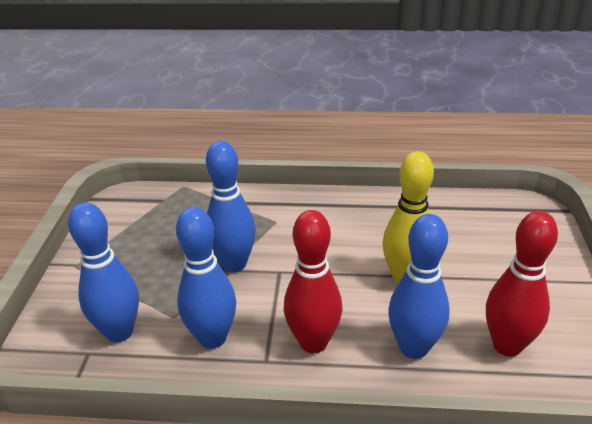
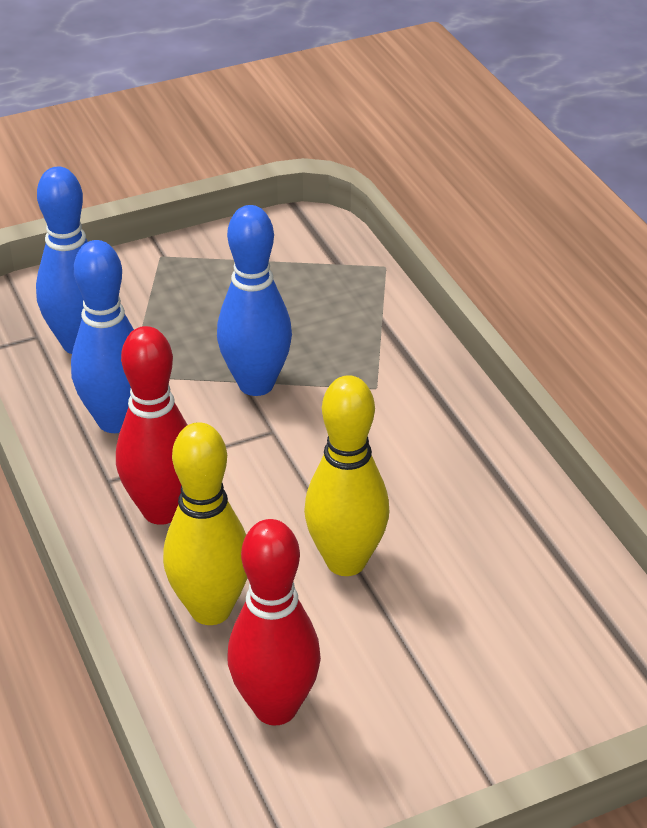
camera: 60 degrees right, 5 degrees up
(414, 348) = (210, 609): blue bowling pin -> yellow bowling pin

